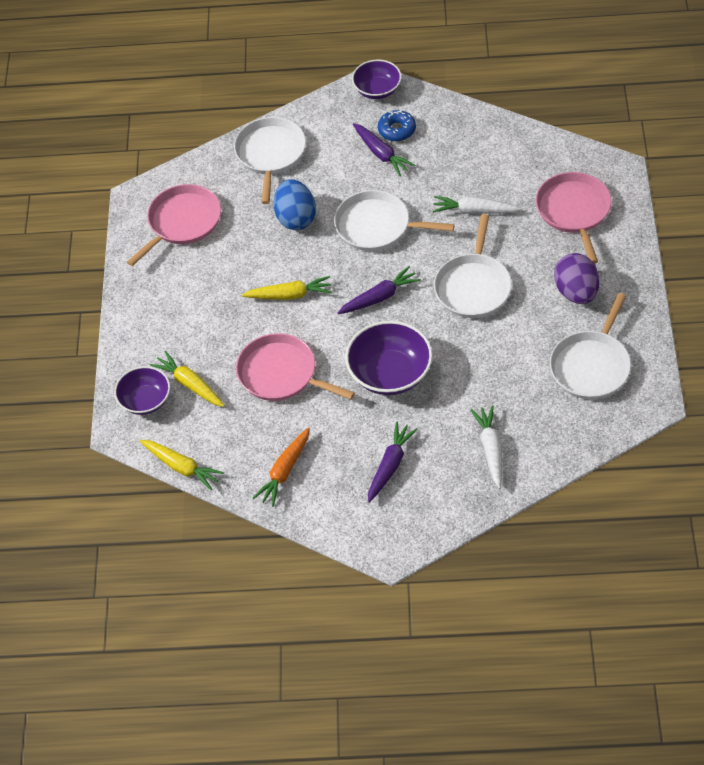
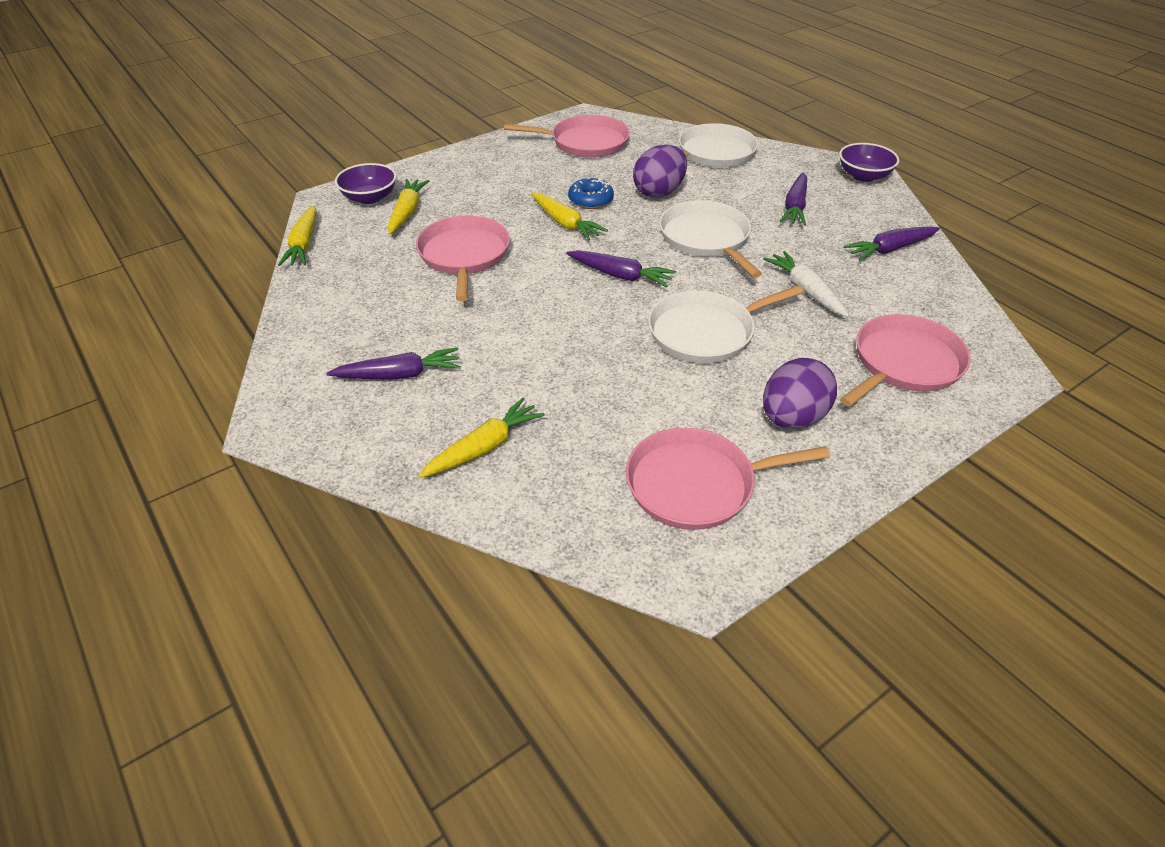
camera: 50 degrees right, 10 degrees down
(285, 471) = (340, 305): orange carrot -> none
(296, 218) = (659, 192): blue egg -> purple egg
(390, 373) = (527, 323): purple bowl -> none
(397, 130) = (835, 204): blue donut -> blue donut (590, 200)
(469, 139) = (890, 249): none -> purple carrot
(490, 449) = (484, 447): white carrot -> yellow carrot
(591, 366) = (696, 484): white pan -> pink pan

